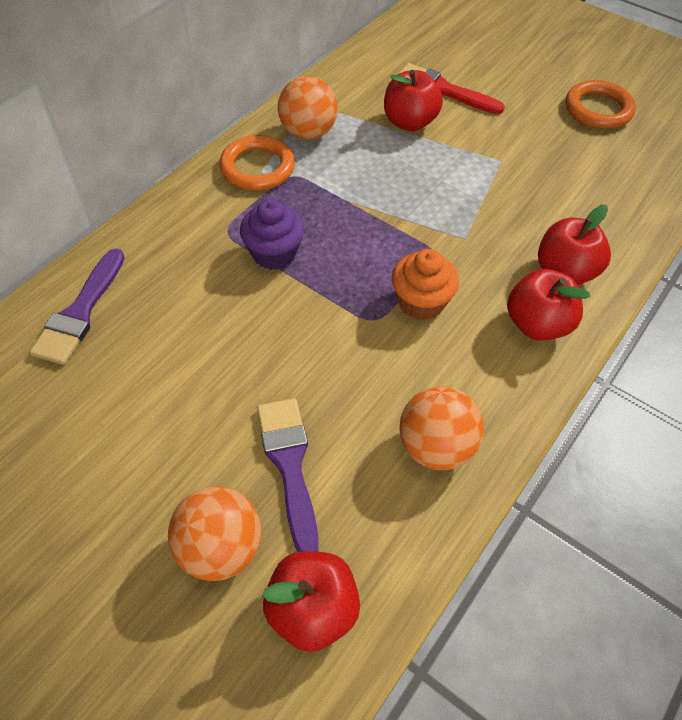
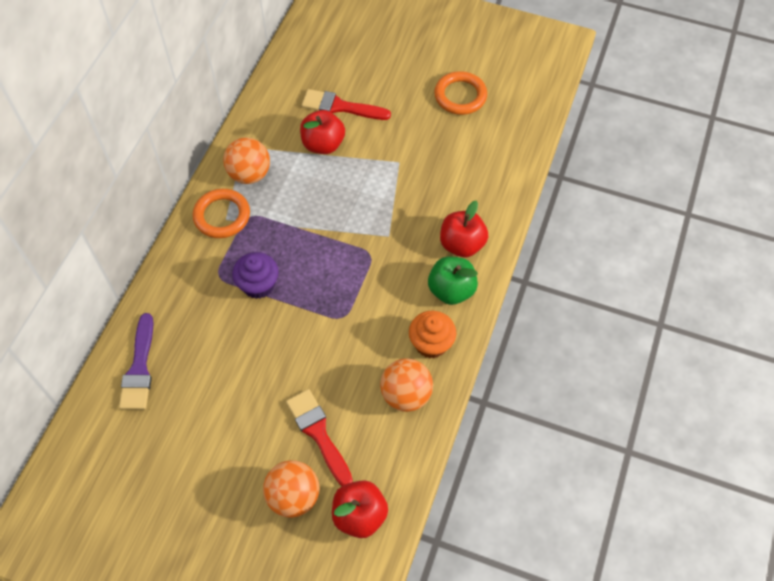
camera: 15 degrees left, 5 degrees up
(289, 465) = (318, 433): purple brush -> red brush
(421, 302) = (370, 295): orange cupcake -> orange cupcake (431, 343)
(537, 324) = (451, 290): red apple -> green apple

